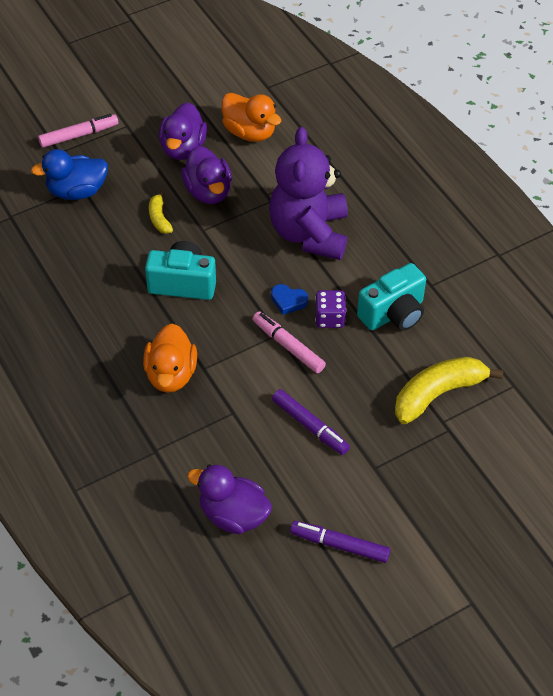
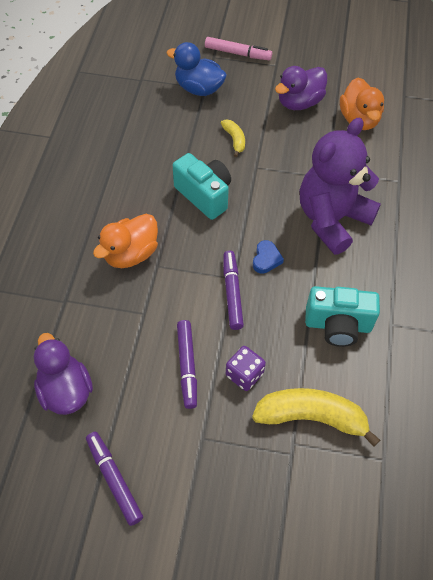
camera: 40 degrees right, 5 degrees up
(159, 218) = (234, 140): yellow banana -> yellow banana turned 135 degrees clockwise
(208, 191) = (287, 143): purple duck -> none
(288, 301) = (266, 259): blue heart -> blue heart turned 135 degrees counterclockwise
(288, 346) = (232, 293): pink marker -> purple marker
(329, 318) = (284, 293): purple dice -> purple dice (244, 374)

